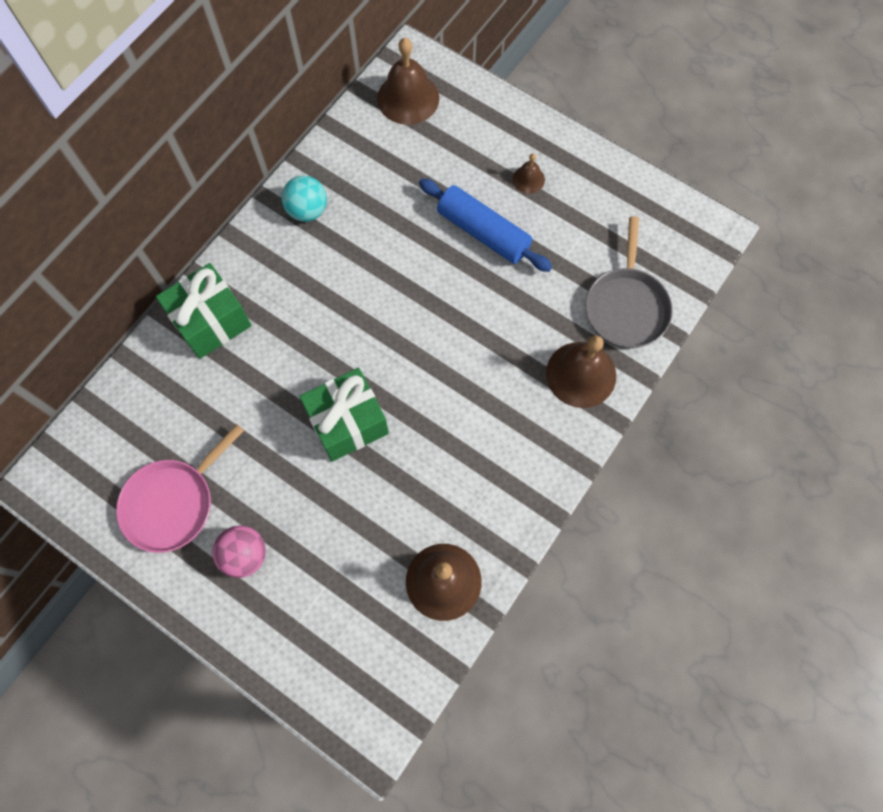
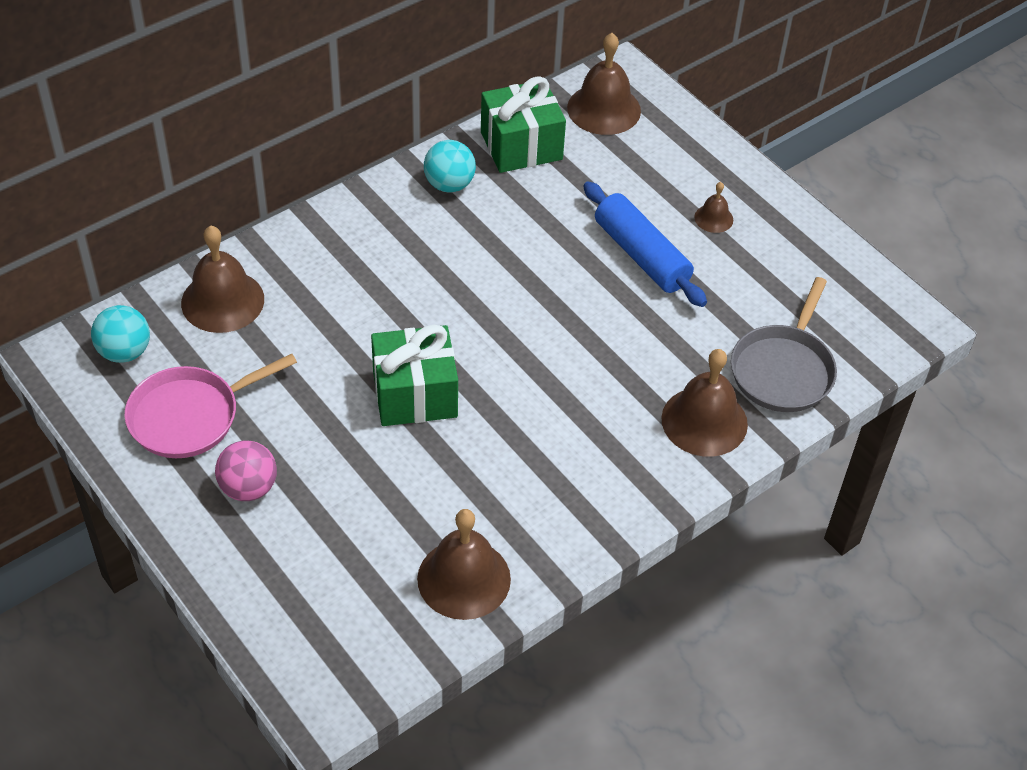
camera: 15 degrees right, 20 degrees down
(96, 458) = (124, 352): none -> turquoise ball
(160, 383) = (222, 301): none -> brown bell
(211, 321) = (301, 259): green gift -> green gift (521, 145)

